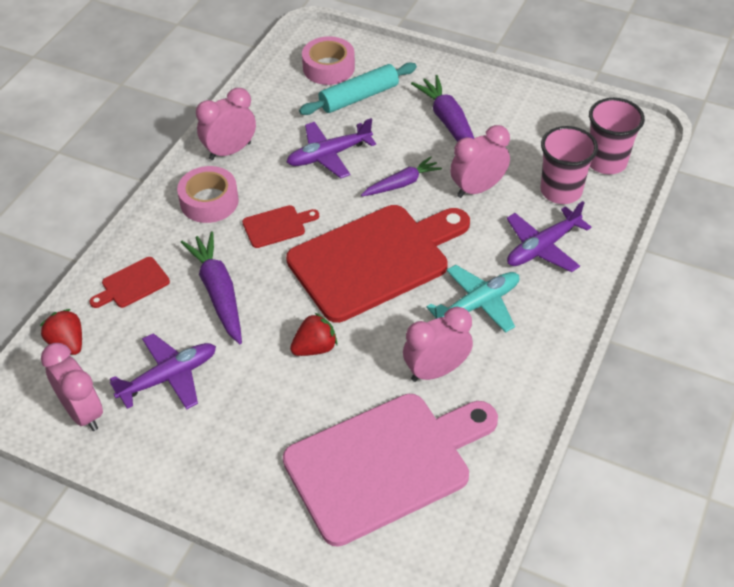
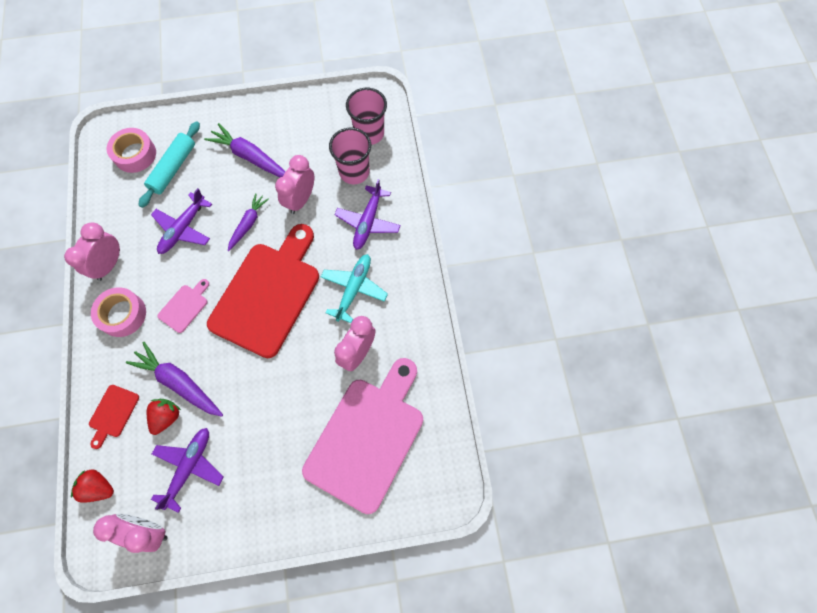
camera: 35 degrees left, 20 degrees up
(277, 226) = (184, 306): red cutting board -> pink cutting board
(315, 348) = (271, 384): red strawberry -> red strawberry (167, 417)

